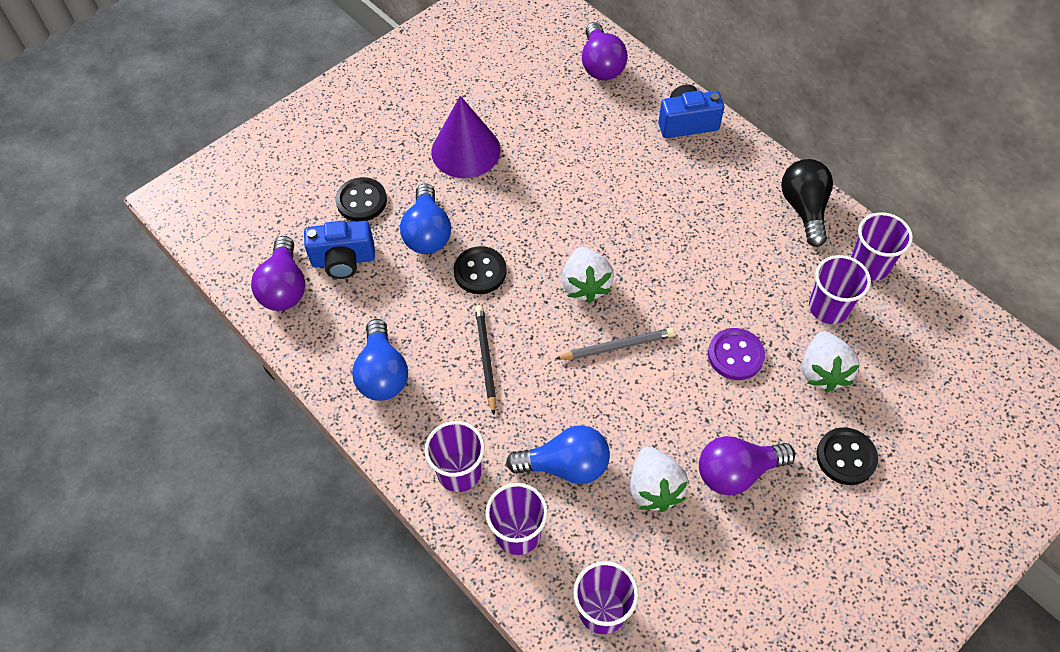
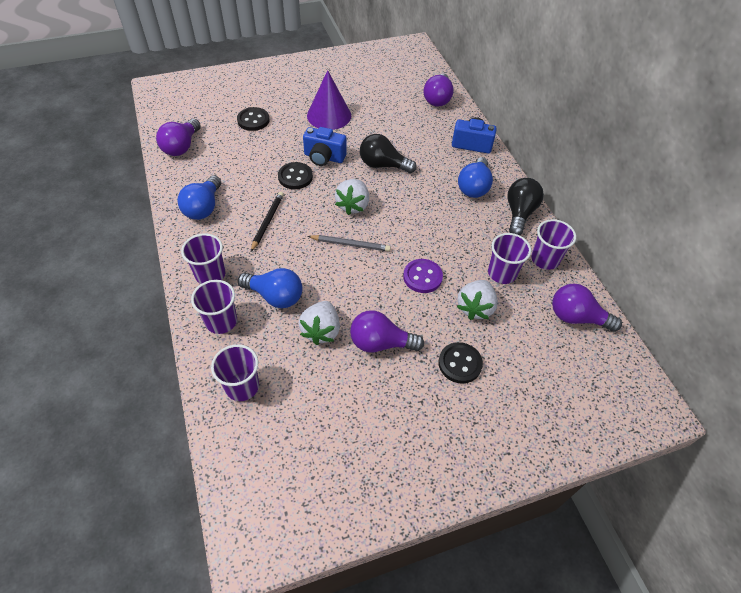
camera: 20 degrees right, 5 degrees down
(343, 260) = (223, 145): blue camera -> blue camera (324, 157)
(427, 233) = (279, 148): blue light bulb -> blue light bulb (474, 187)
(588, 204) = (383, 165): none -> black light bulb
(946, 332) = (576, 317): none -> purple light bulb

